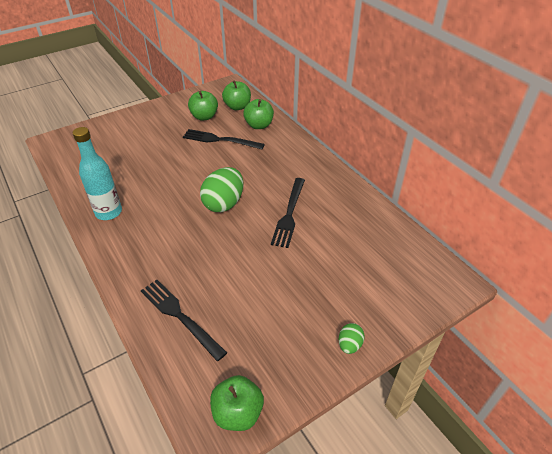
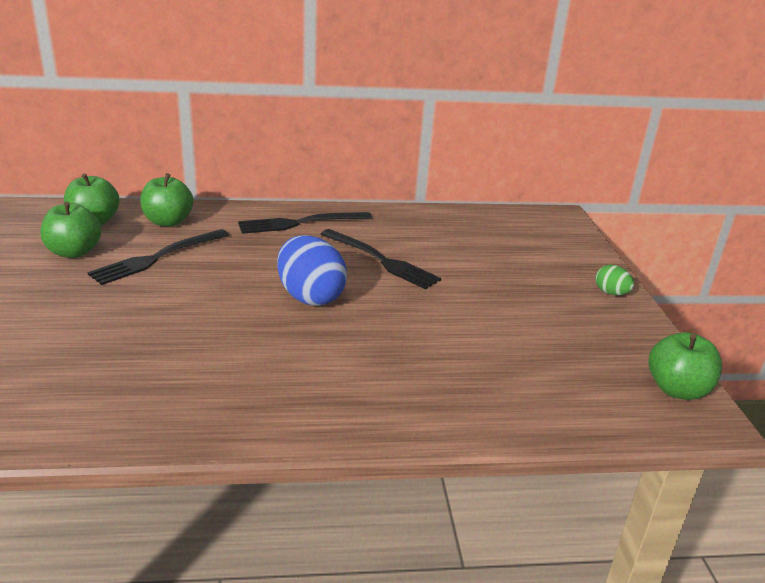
camera: 65 degrees left, 15 degrees down
(108, 212) = (209, 406): turquoise bottle -> none
(179, 316) = (503, 392): black fork -> black fork (299, 223)
(224, 203) = (310, 297): green egg -> blue egg

